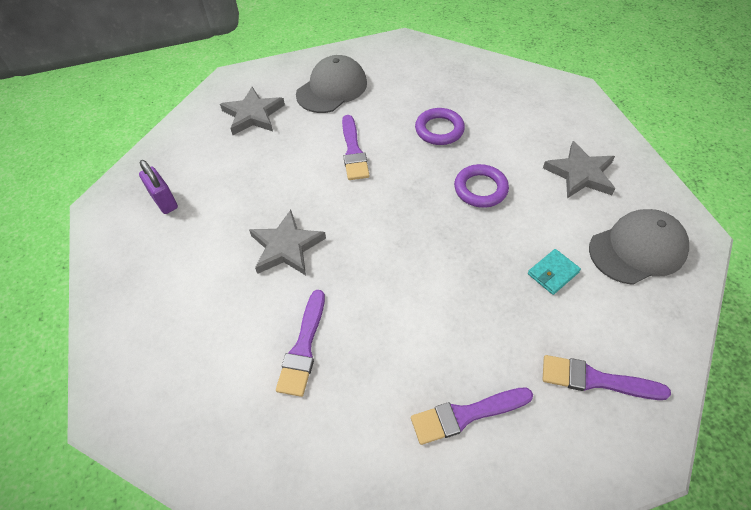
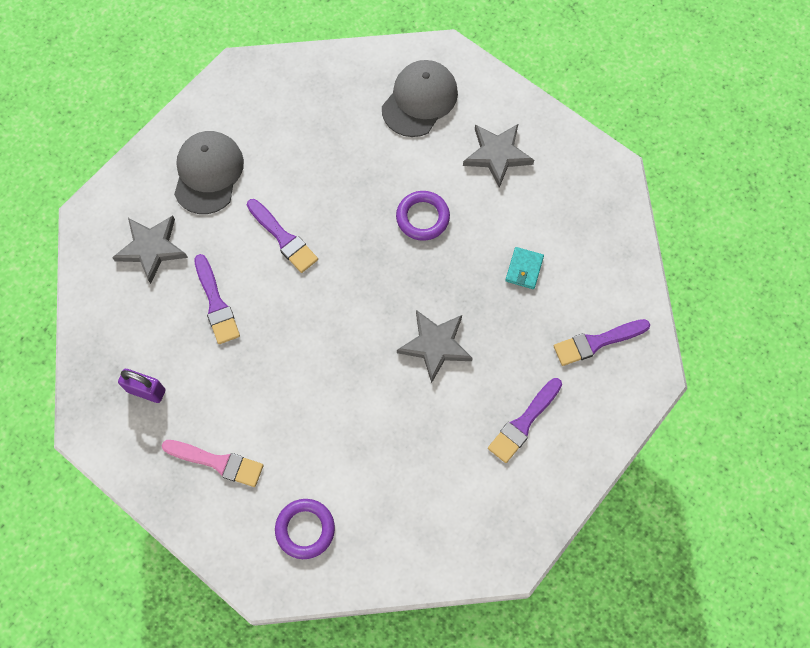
camera: 35 degrees left, 15 degrees up
(166, 283) = (217, 462): none -> pink brush
(286, 247) = (295, 370): grey star -> grey star (435, 345)
(303, 347) = (374, 445): purple brush -> purple brush (216, 303)
(439, 130) = (347, 170): purple ring -> purple ring (305, 529)
(637, 249) = (576, 209): grey cap -> grey cap (419, 100)

